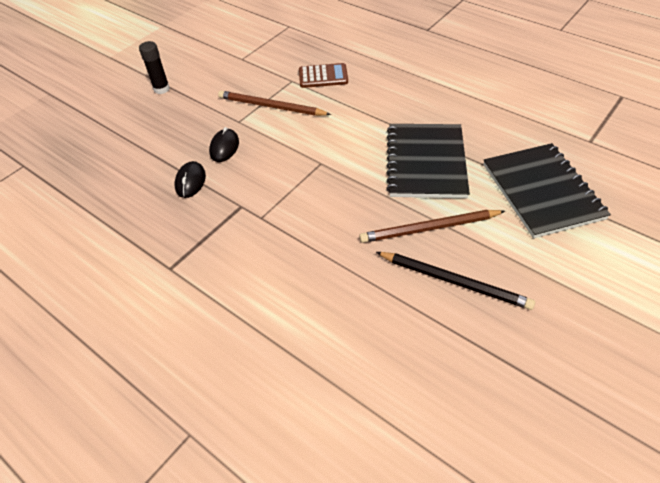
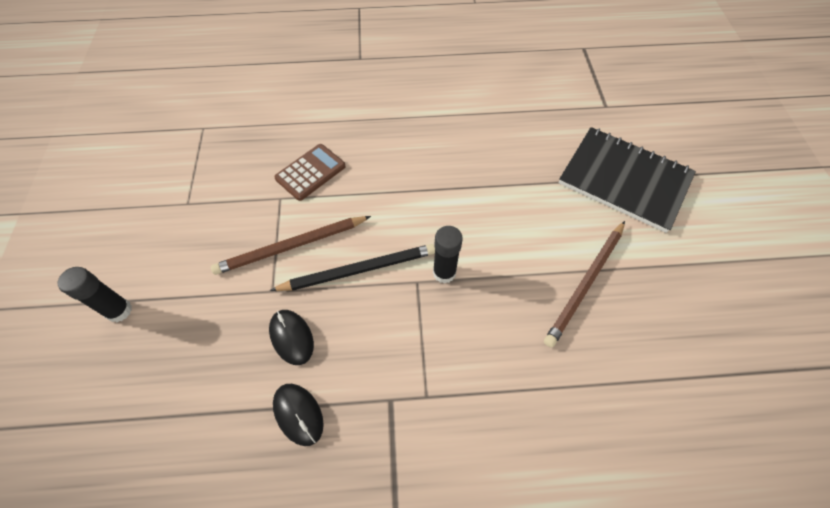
camera: 45 degrees left, 10 degrees up
(342, 168) = (444, 273): none -> black glue stick
(426, 162) = (510, 212): black notebook -> none
(454, 281) = (659, 324): black pencil -> black pencil (359, 270)

